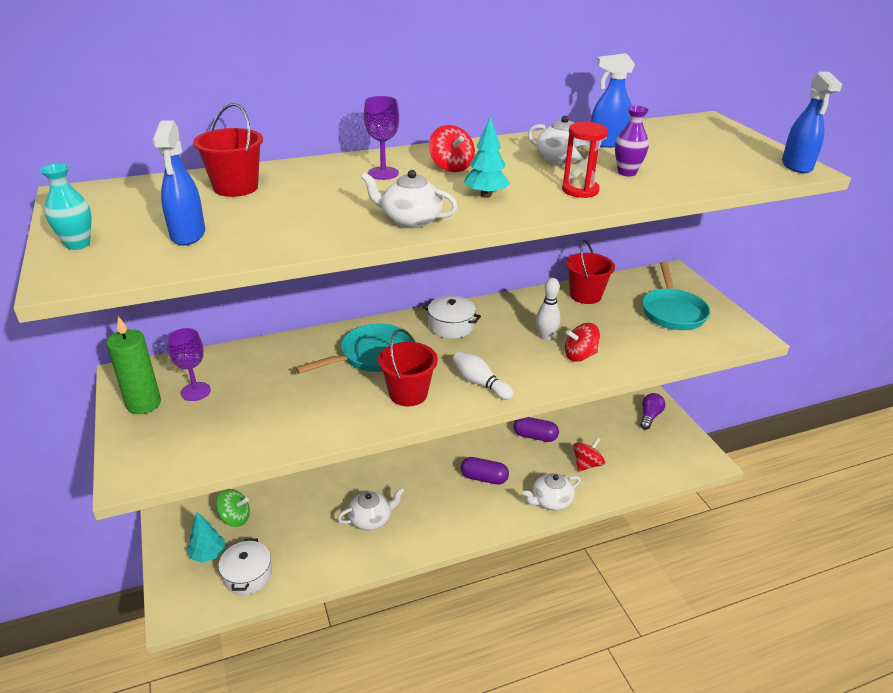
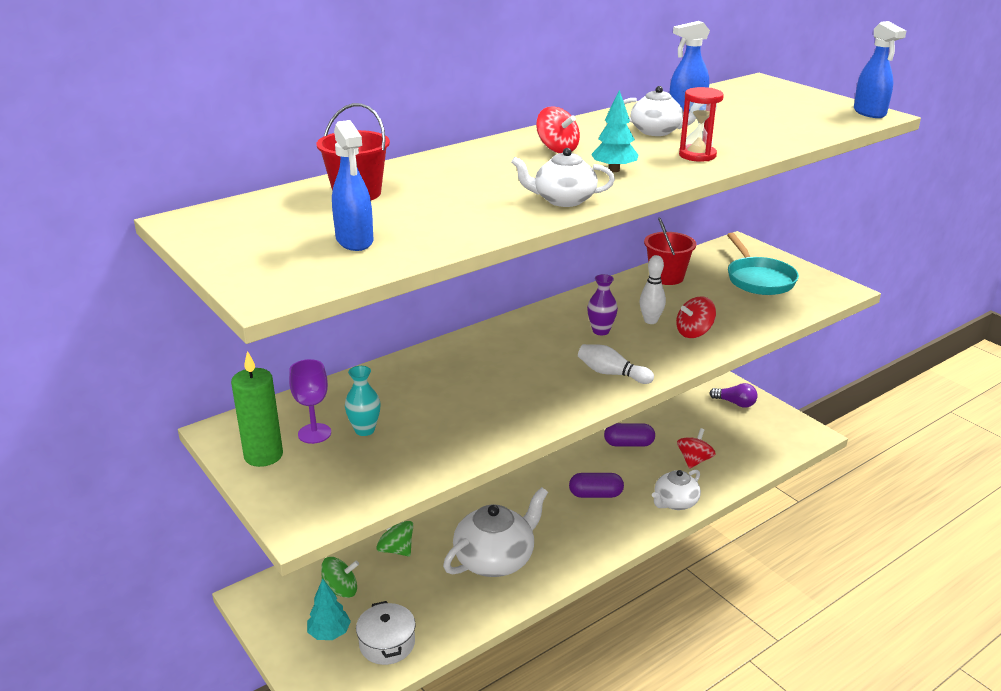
camera: 15 degrees left, 5 degrees down
(78, 244) = (247, 264): turquoise vase -> turquoise vase (364, 430)
(295, 491) = (396, 549): none -> green spinning top
(371, 519) = (495, 559): white teapot -> white teapot, size x1.64
(372, 355) = (484, 367): turquoise pan -> none
(383, 173) = (495, 163): purple goblet -> none
(408, 394) = (545, 395): red bucket -> none
(451, 326) = (549, 326): white pot -> none
(627, 173) = (726, 135): purple vase -> purple vase (601, 331)
(649, 416) = (735, 403): purple light bulb -> purple light bulb turned 105 degrees clockwise

